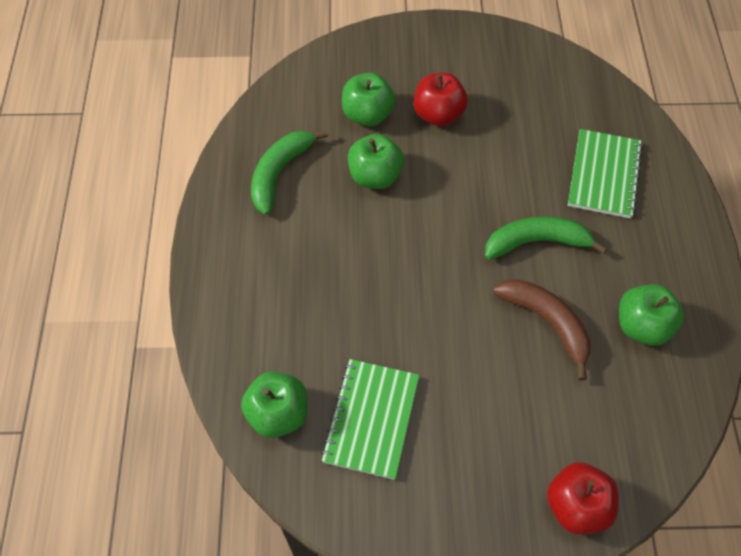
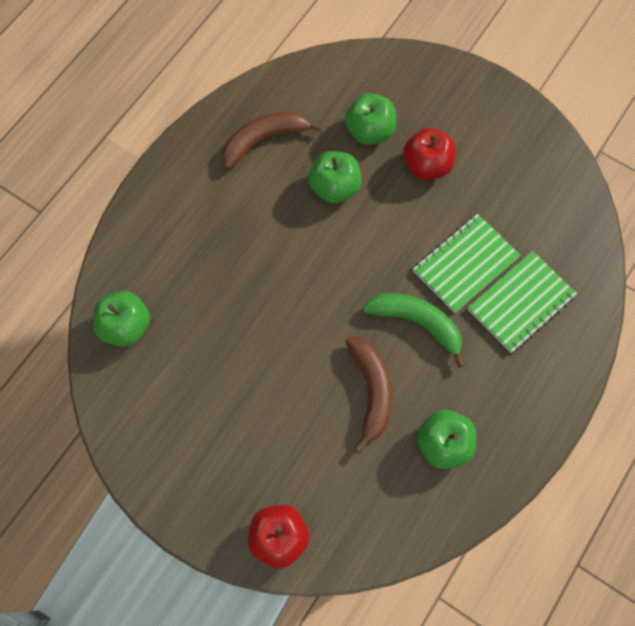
camera: 35 degrees right, 10 degrees up
(280, 173) = (264, 139): green banana -> brown banana
(371, 419) = (185, 374): green notebook -> green notebook (465, 264)

